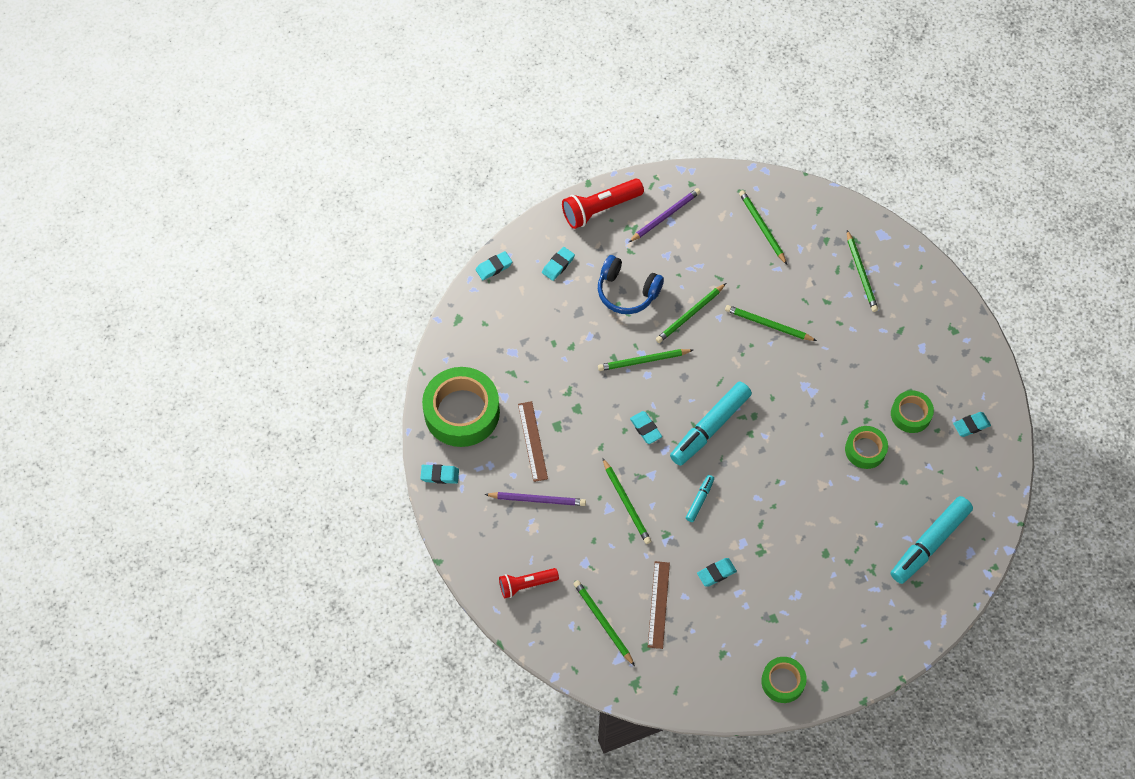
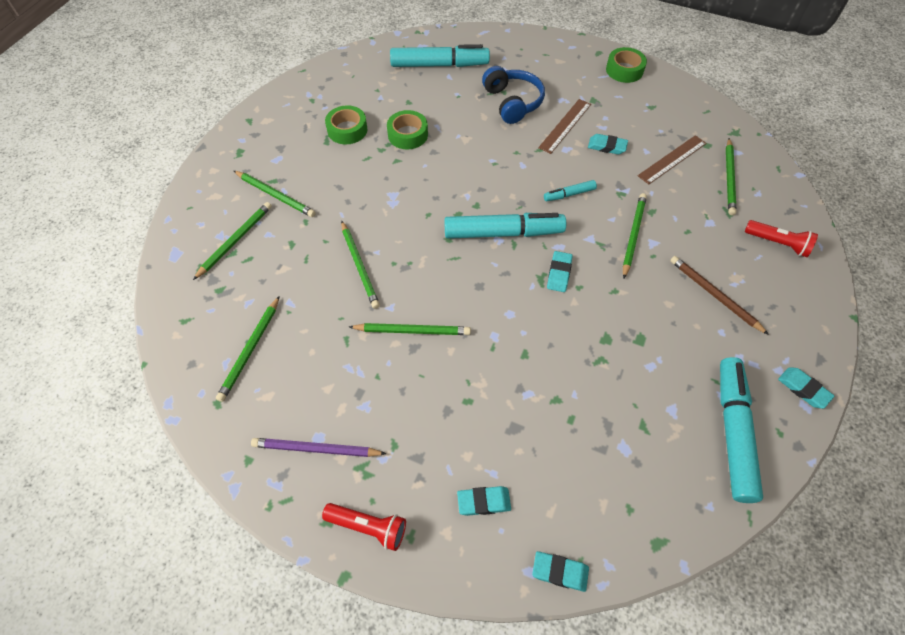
camera: 135 degrees left, 5 degrees down
(462, 412) = (733, 432): green tape -> turquoise marker
(532, 441) = (677, 345): brown ruler -> brown ruler (565, 125)
(537, 499) = (714, 295): purple pencil -> brown pencil
(600, 209) = (368, 527): red flashlight -> red flashlight, size x0.64
(627, 292) = (444, 405): blue headphones -> blue headphones (512, 102)
(643, 361) = (500, 327): green pencil -> green pencil (275, 195)
(971, 425) = (320, 96): turquoise eraser -> none

